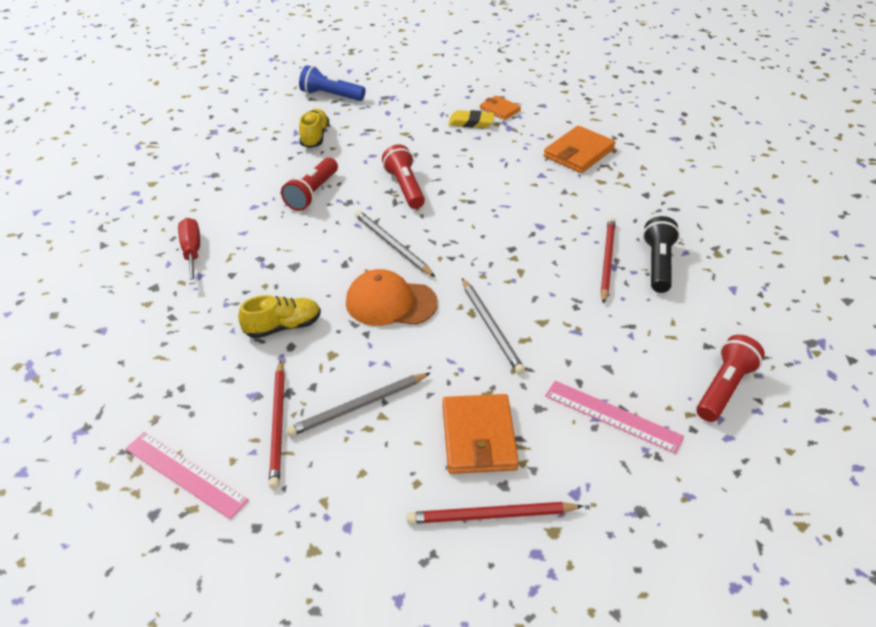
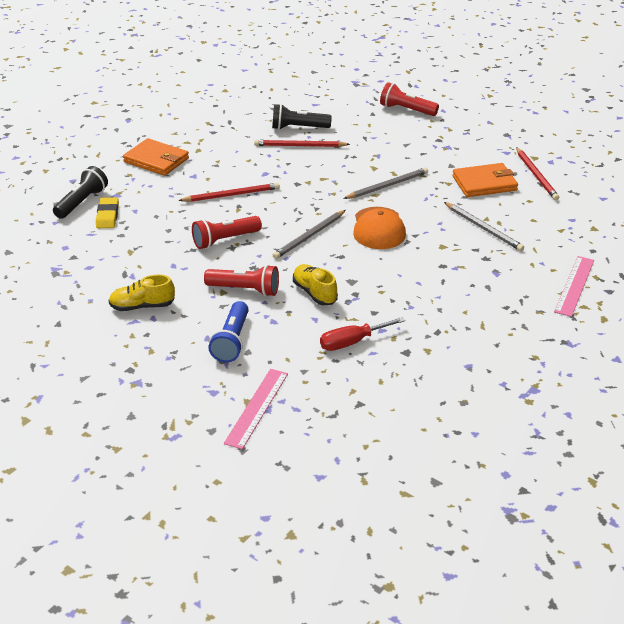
camera: 100 degrees left, 5 degrees down
(278, 425) = (516, 257): red pencil -> red pencil (232, 195)
(283, 327) = (424, 273): yellow shoe -> yellow shoe (314, 293)
(330, 95) = (51, 310): blue flashlight -> blue flashlight (232, 341)
(500, 109) = (82, 202): orange wallet -> black flashlight
(612, 416) = (445, 142): pink ruler -> pink ruler (257, 408)

